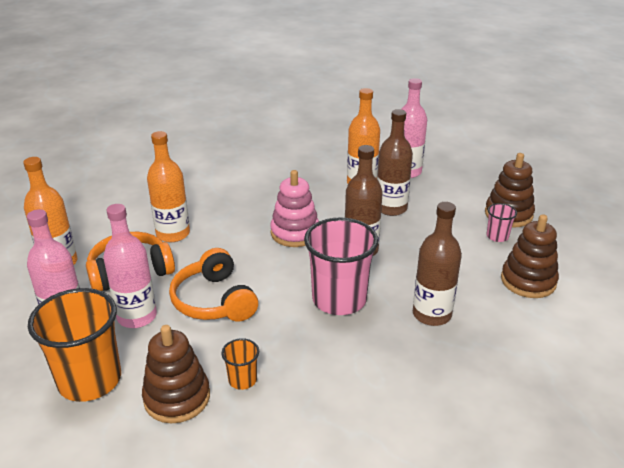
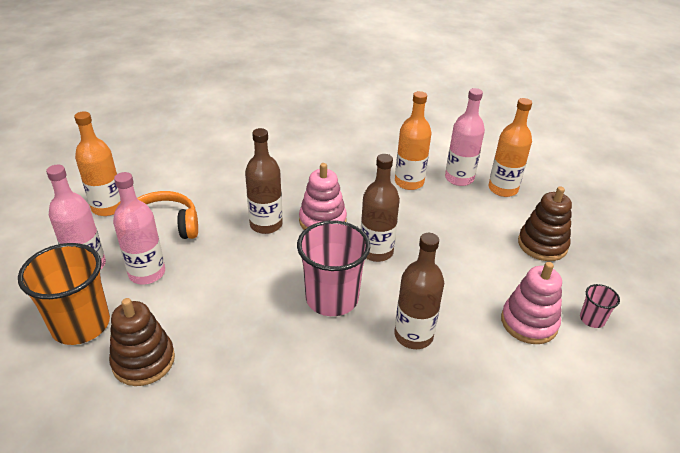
camera: 15 degrees right, 5 degrees up
(173, 234) = (214, 199): orange bottle -> orange bottle (503, 189)
(214, 300) = (219, 273): orange headphones -> none
(242, 380) = (207, 358): orange cup -> none
(391, 208) = (425, 214): brown bottle -> brown bottle (266, 224)
(497, 236) = (519, 266): pink cup -> pink cup (592, 319)
(528, 281) = (529, 322): brown stacking toy -> pink stacking toy

